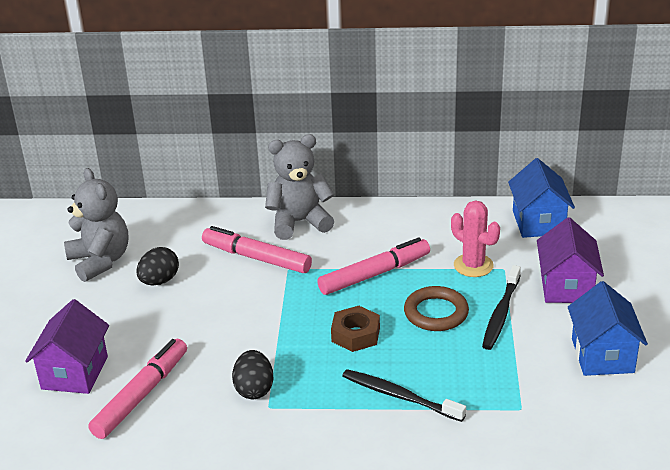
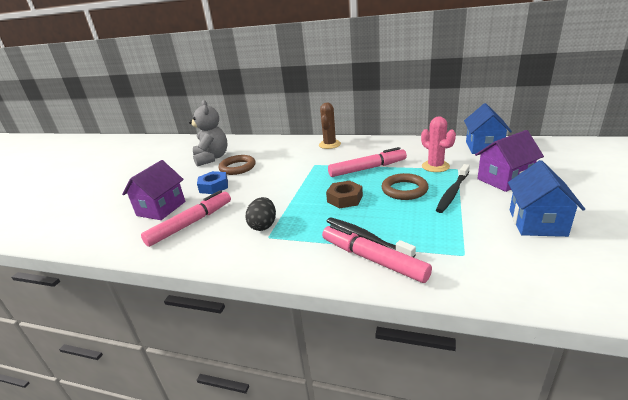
camera: 15 degrees right, 5 degrees down
(139, 324) = (214, 186): none -> blue nut
(159, 281) = (237, 167): black egg -> brown ring
(257, 258) = (298, 159): pink marker -> pink marker (373, 259)
(299, 222) = (329, 144): grey teddy bear -> brown cactus
(566, 287) = (504, 179): purple house -> purple house turned 45 degrees clockwise

